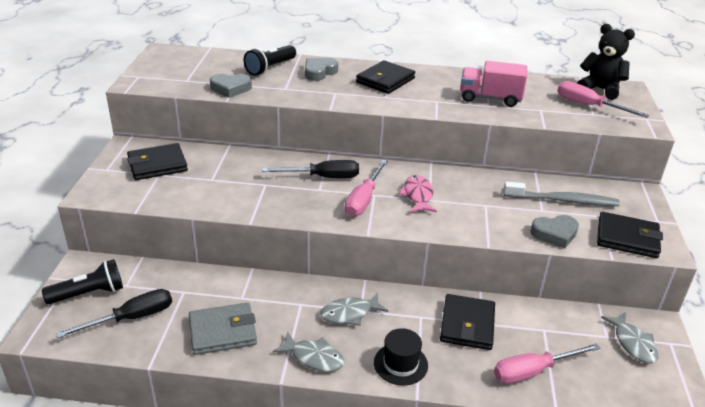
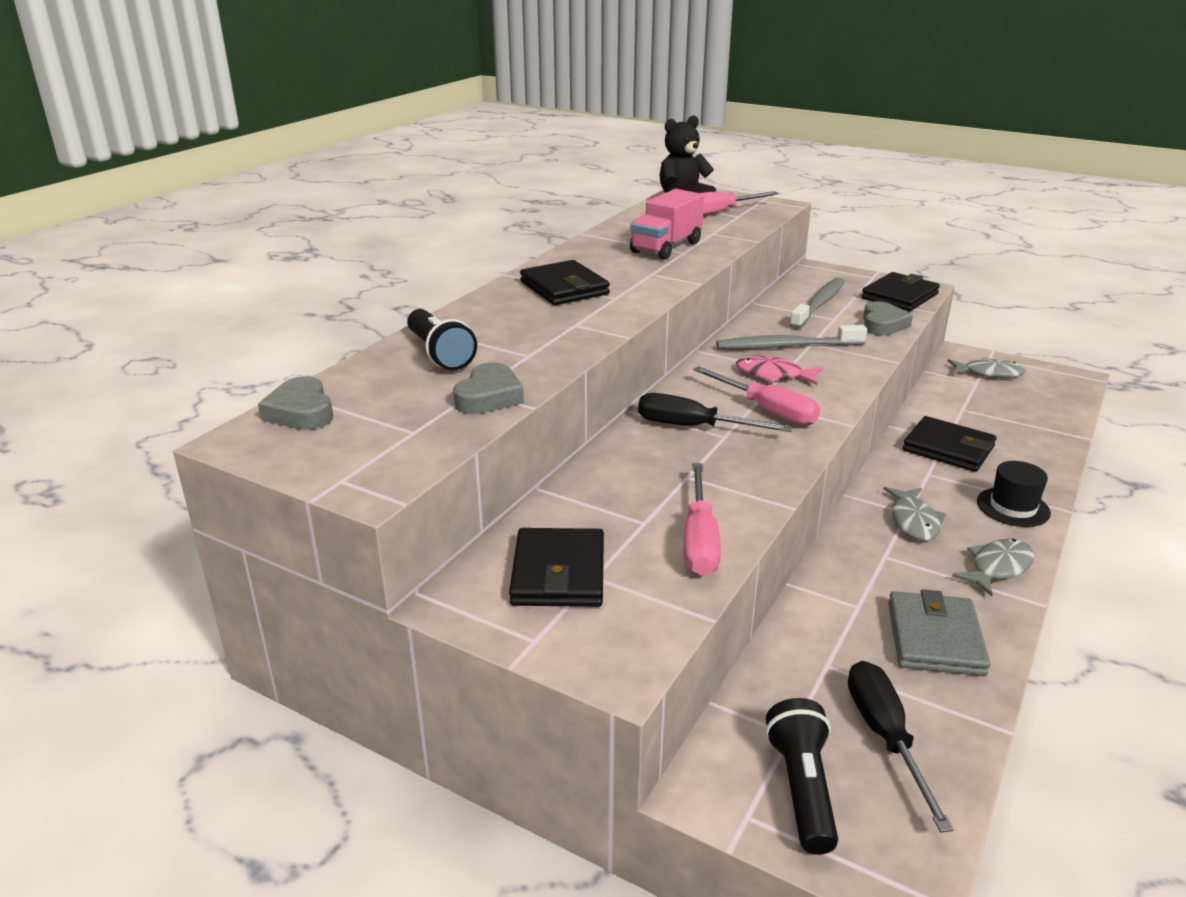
camera: 65 degrees left, 5 degrees down
(319, 72) = (494, 322): grey heart -> grey heart (301, 412)
(323, 177) = (693, 427): black screwdriver -> black screwdriver turned 90 degrees counterclockwise
(469, 195) = (786, 346): none -> grey toothbrush
(533, 371) = (1028, 433): pink screwdriver -> pink screwdriver (699, 540)

